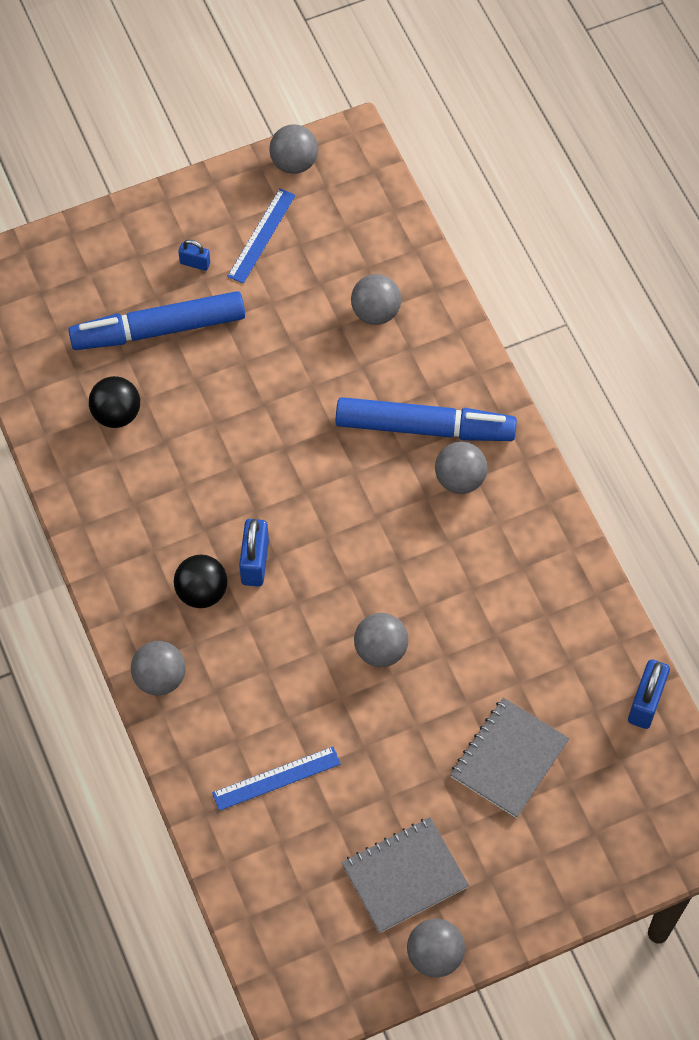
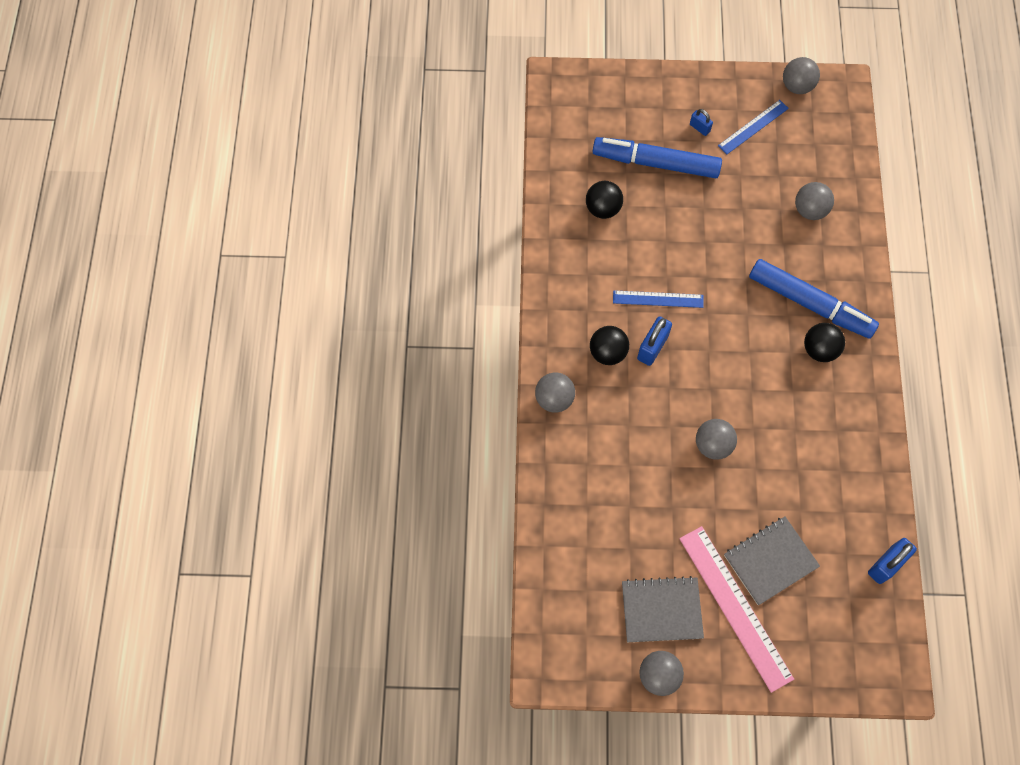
camera: 25 degrees right, 5 degrees up
(276, 778) = (603, 502): blue ruler -> blue ruler (658, 299)
(459, 479) = (819, 350): grey ball -> black ball
(491, 832) = (735, 607): none -> pink ruler

